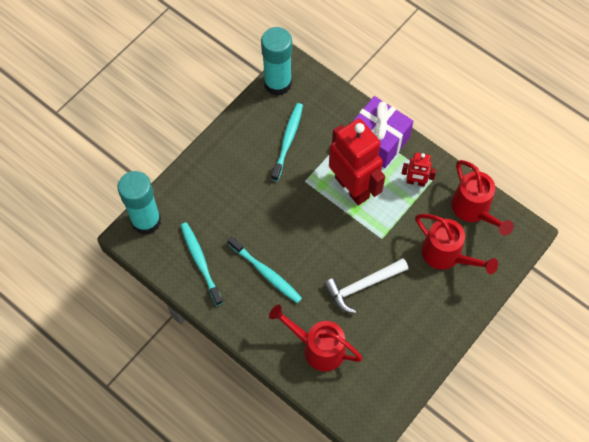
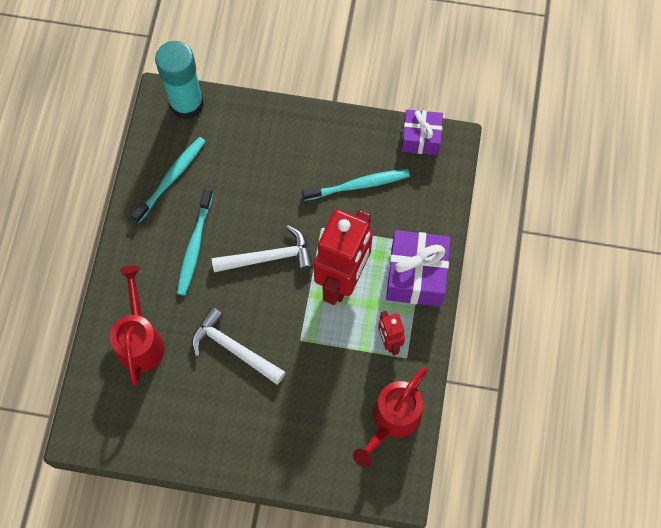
camera: 60 degrees right, 5 degrees up
(277, 83) = (421, 138): turquoise glue stick -> purple gift
(306, 227) = (268, 257): none -> white hammer
(446, 255) = (319, 418): red watering can -> none

